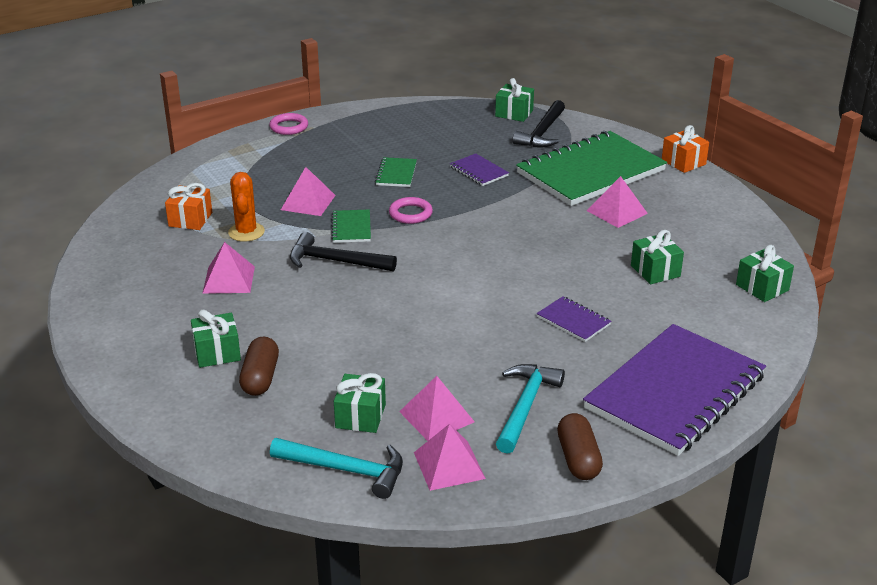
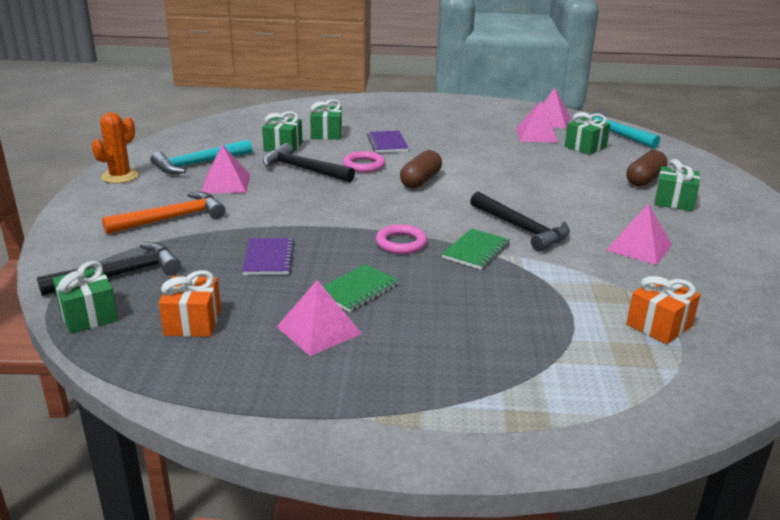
camera: 145 degrees left, 5 degrees down
(246, 232) = (595, 285): orange cactus -> orange cactus (120, 176)
(289, 127) = (412, 436): pink ring -> pink ring (364, 165)
(308, 202) = (496, 294): pink pyramid -> pink pyramid (318, 330)
(525, 406) = (478, 125): turquoise hammer -> turquoise hammer (198, 164)
(578, 459) = (477, 106): brown capsule -> brown capsule (420, 181)
(588, 251) = (303, 169): none -> black hammer
(590, 172) = (172, 218): green notebook -> orange hammer
(675, 392) = (386, 108): purple notebook -> none
(683, 162) = (81, 197): orange gift -> orange gift (193, 322)
(762, 287) = (240, 122): green gift -> green gift (326, 134)

